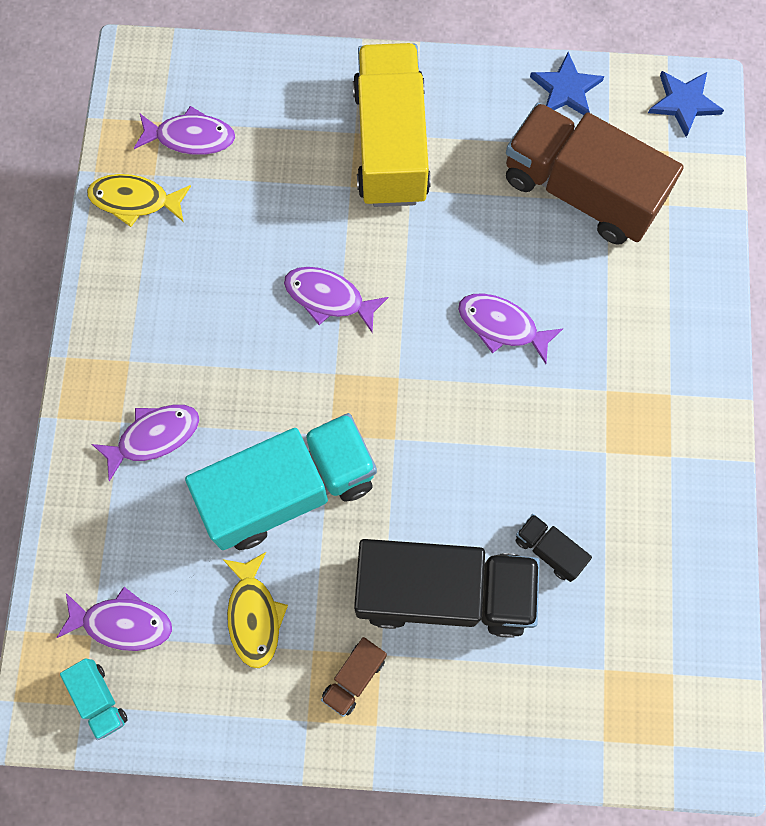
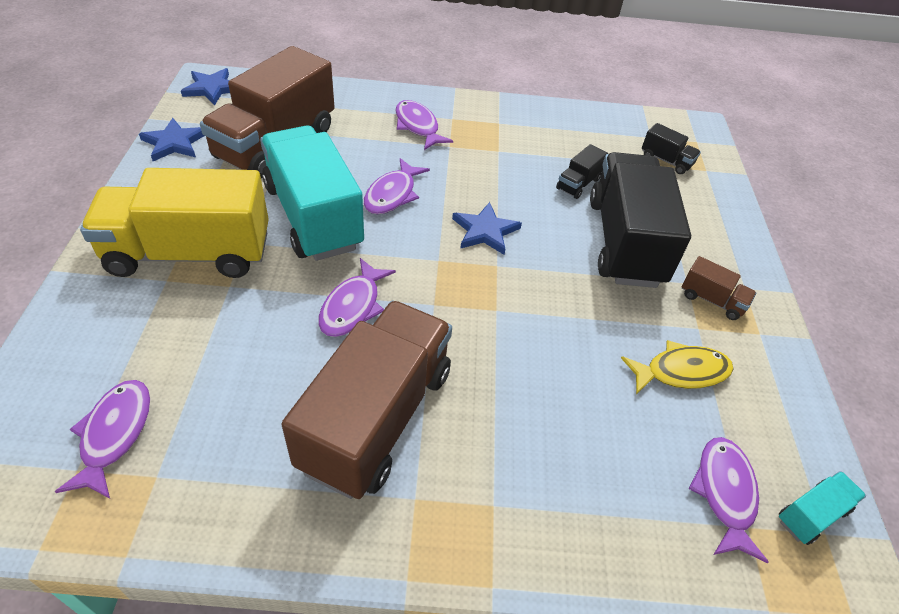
camera: 95 degrees left, 25 degrees down
(134, 200) = (188, 499): yellow fish -> none
(154, 436) = (509, 467): purple fish -> purple fish (417, 126)
(203, 328) = (377, 418): none -> brown truck
(288, 490) = (554, 343): turquoise truck -> turquoise truck (313, 216)
(448, 428) = (485, 231): none -> blue star
(617, 684) = (666, 161): none -> black truck

